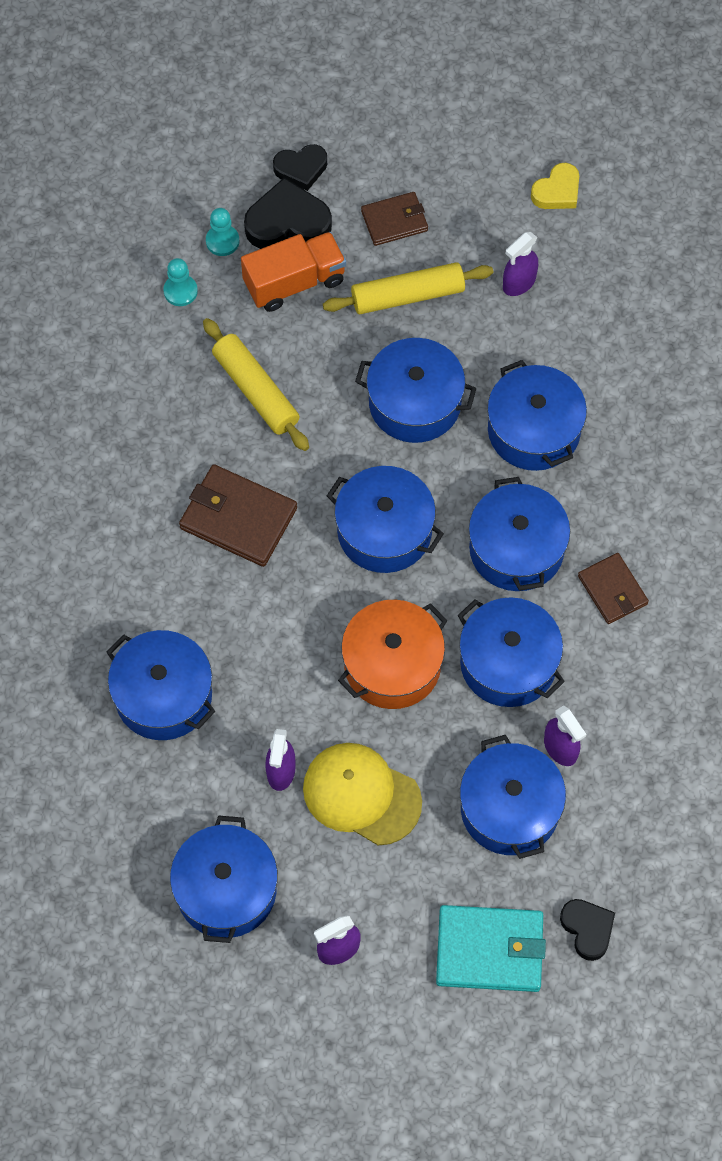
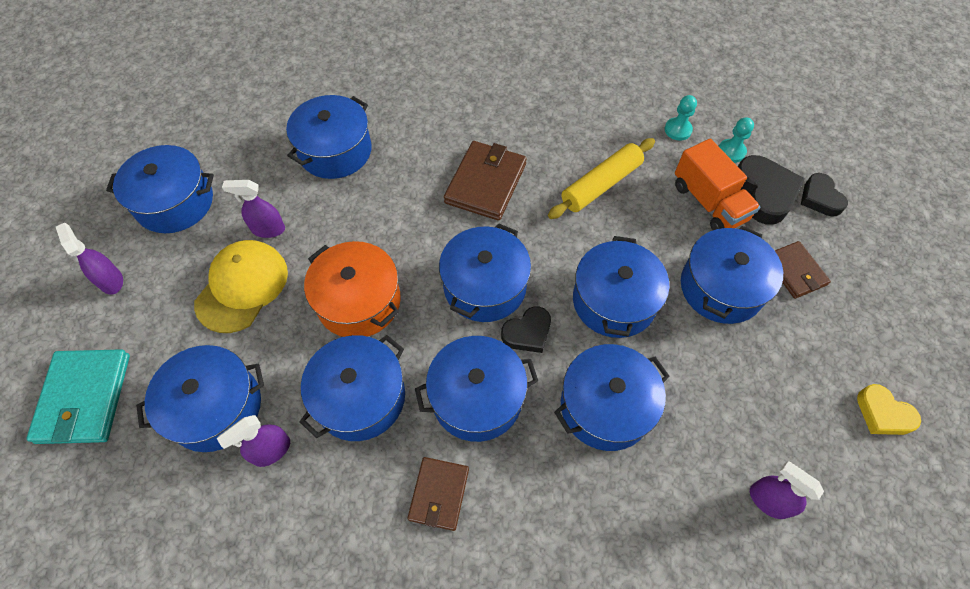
camera: 85 degrees right, 5 degrees down
(408, 296) = (721, 287): yellow rolling pin -> blue pot
(519, 283) = (764, 382): purple spray bottle -> purple spray bottle (768, 500)
(587, 929) = (85, 486): black heart -> black heart (527, 332)
(612, 590) = (439, 494): brown wallet -> brown wallet turned 45 degrees counterclockwise

